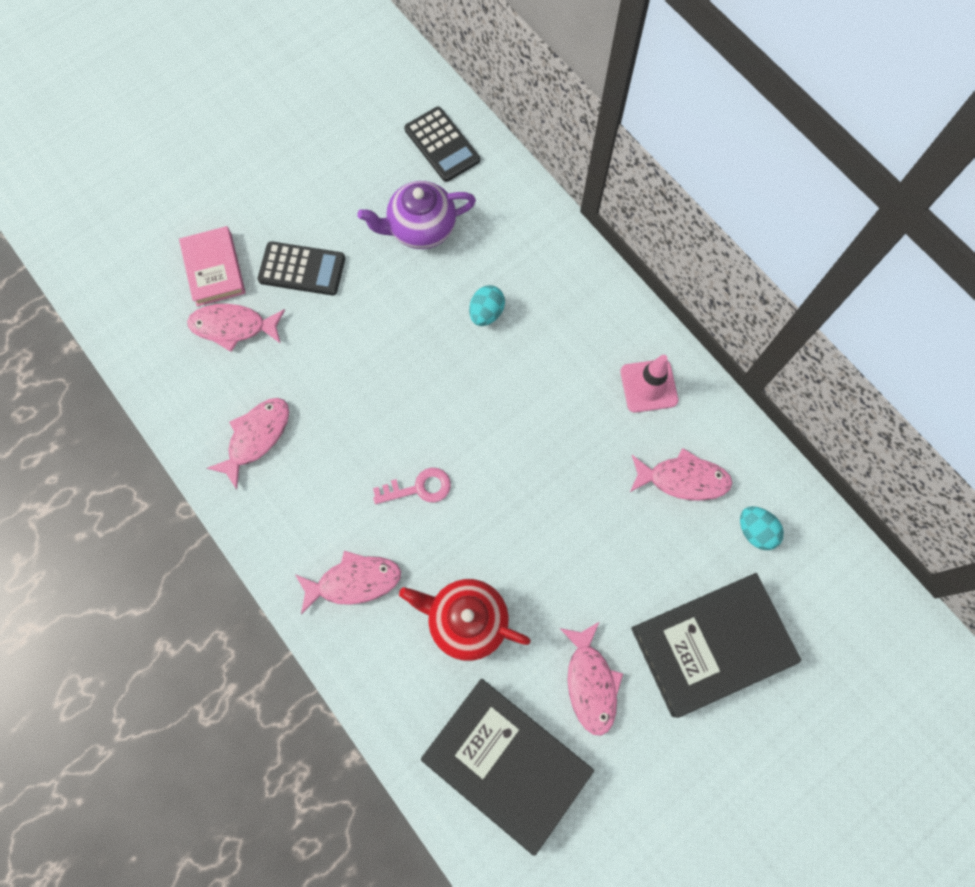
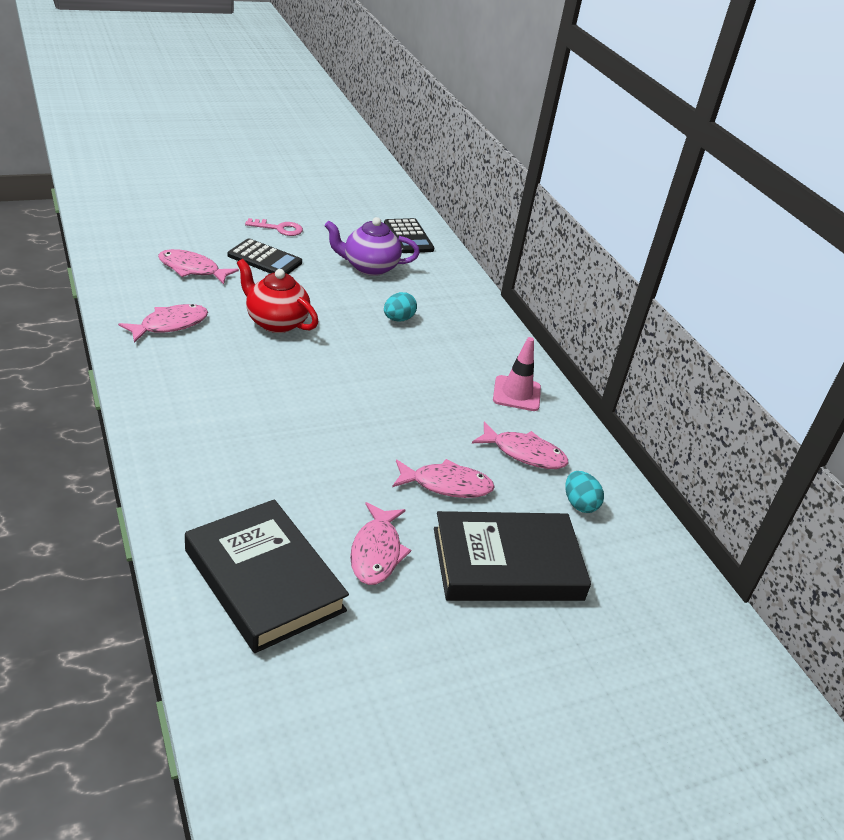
camera: 10 degrees right, 35 degrees down
(214, 269) = (197, 241): pink book -> none
(354, 581) = (196, 423): pink fish -> pink fish (446, 485)
(419, 488) = (287, 389): pink key -> pink key (279, 229)
(466, 620) = (282, 477): red teapot -> red teapot (276, 322)

